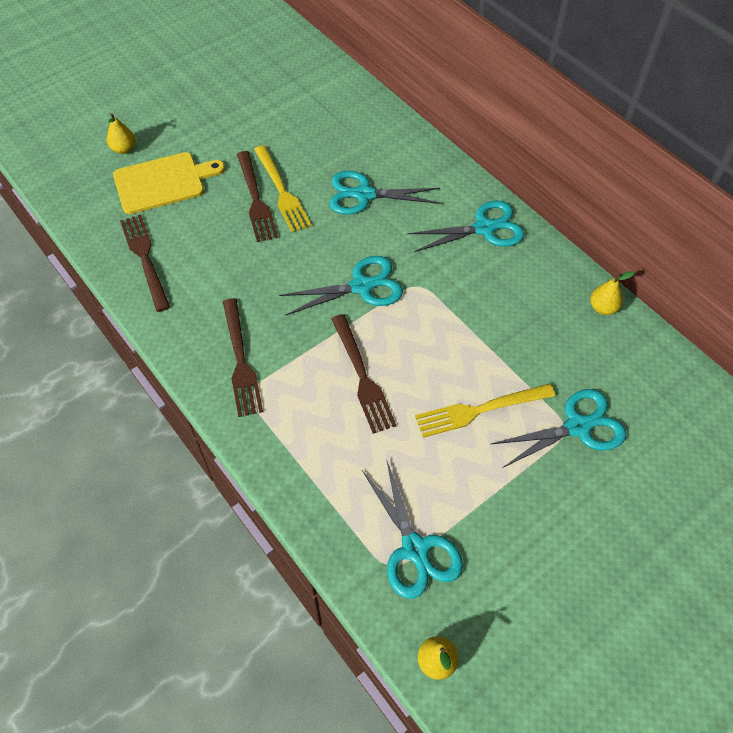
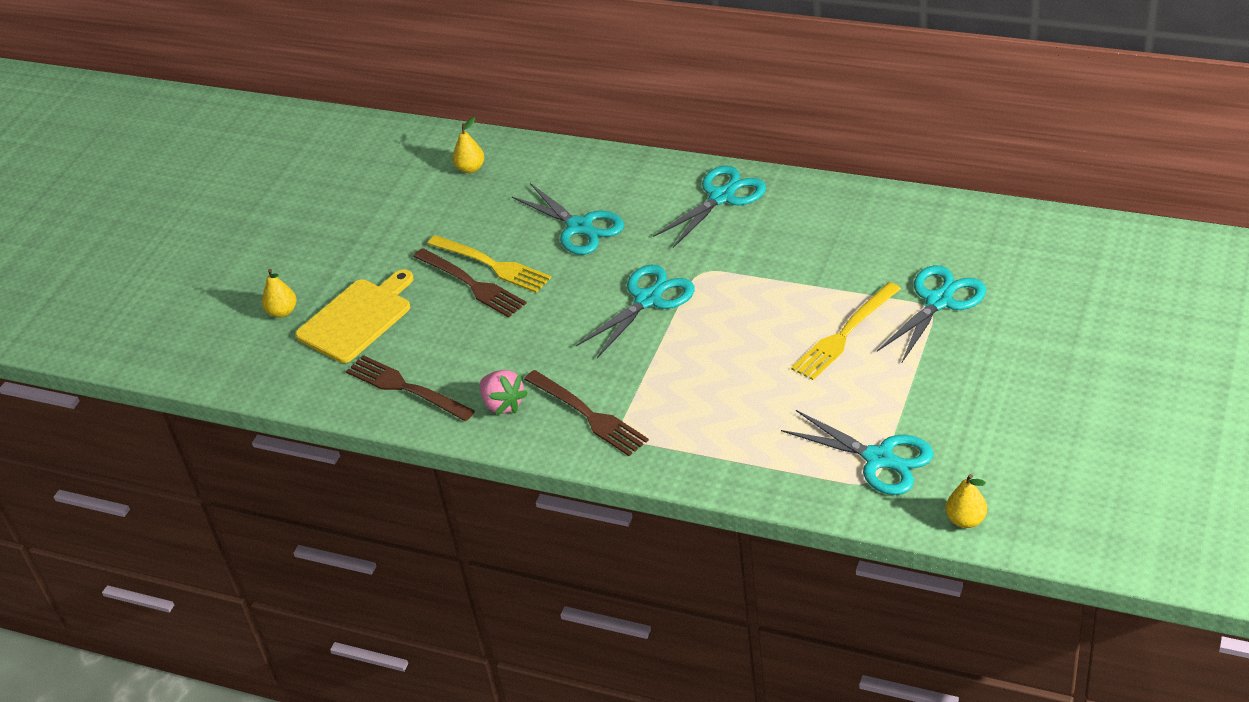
camera: 25 degrees left, 15 degrees down
(193, 313) = (503, 404): none -> pink strawberry
(363, 377) = (716, 366): brown fork -> none
(364, 195) = (579, 227): turquoise scissors -> turquoise scissors turned 105 degrees counterclockwise
(602, 308) = (884, 204): yellow pear -> yellow pear (470, 168)

